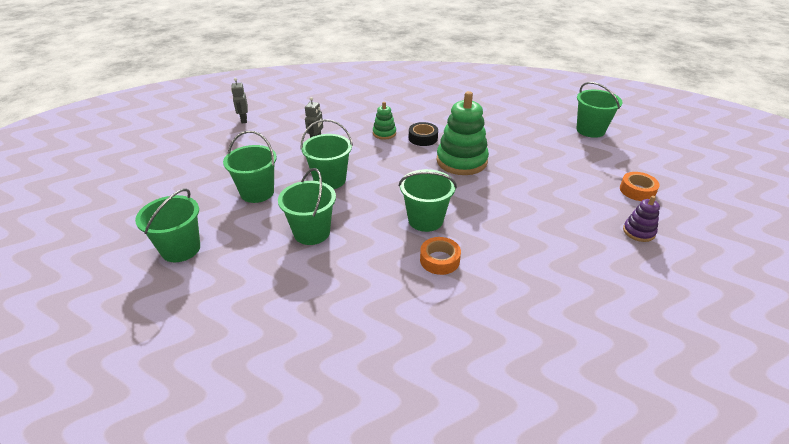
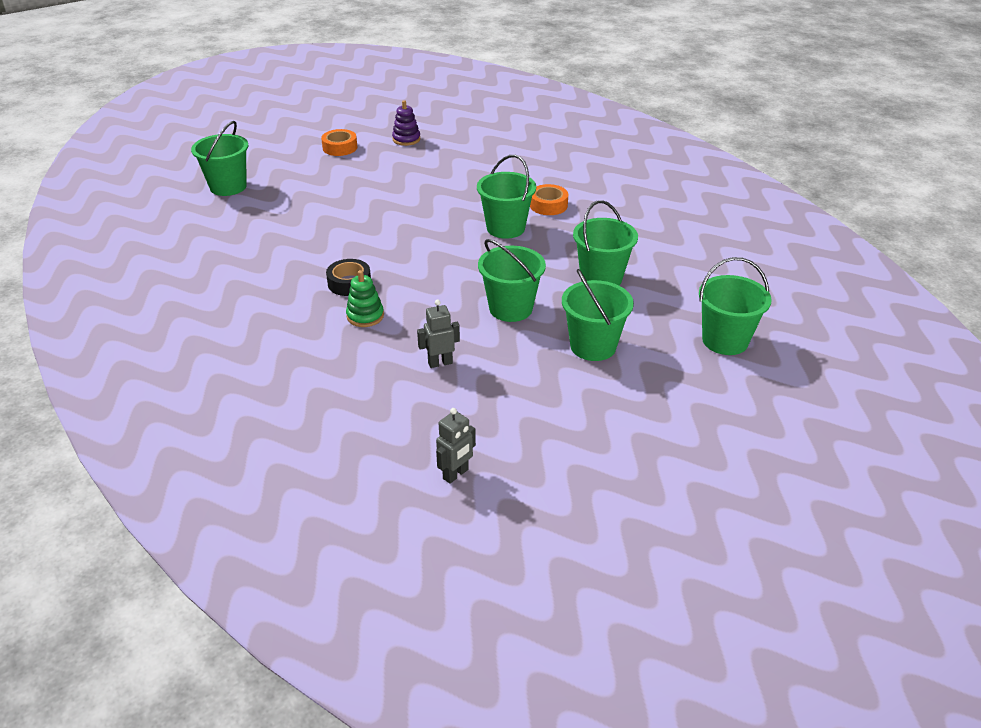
camera: 125 degrees left, 0 degrees up
(461, 161) = (378, 241): green stacking toy -> none

